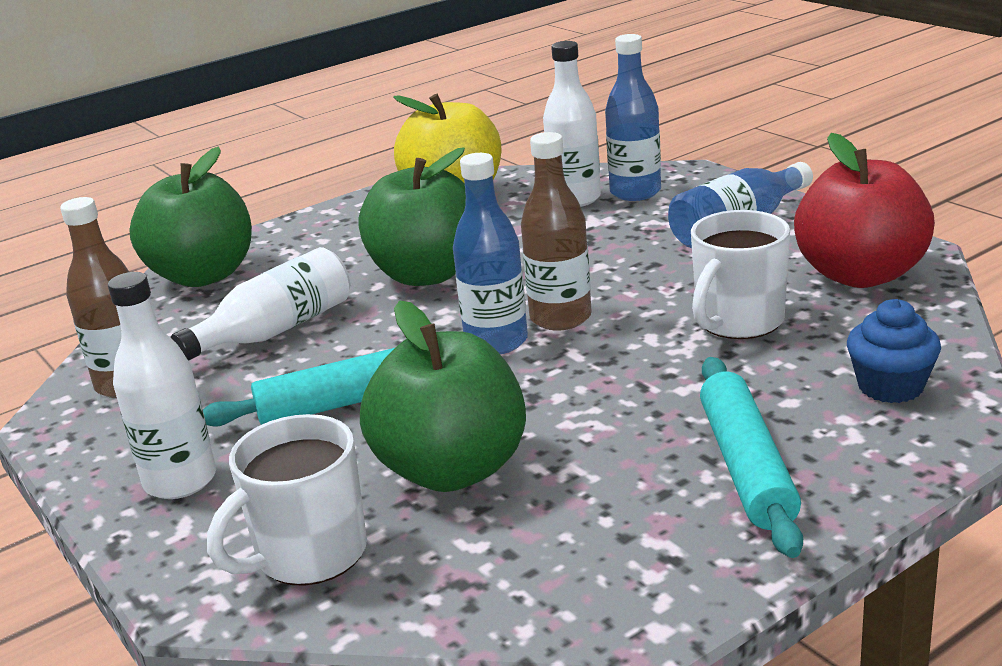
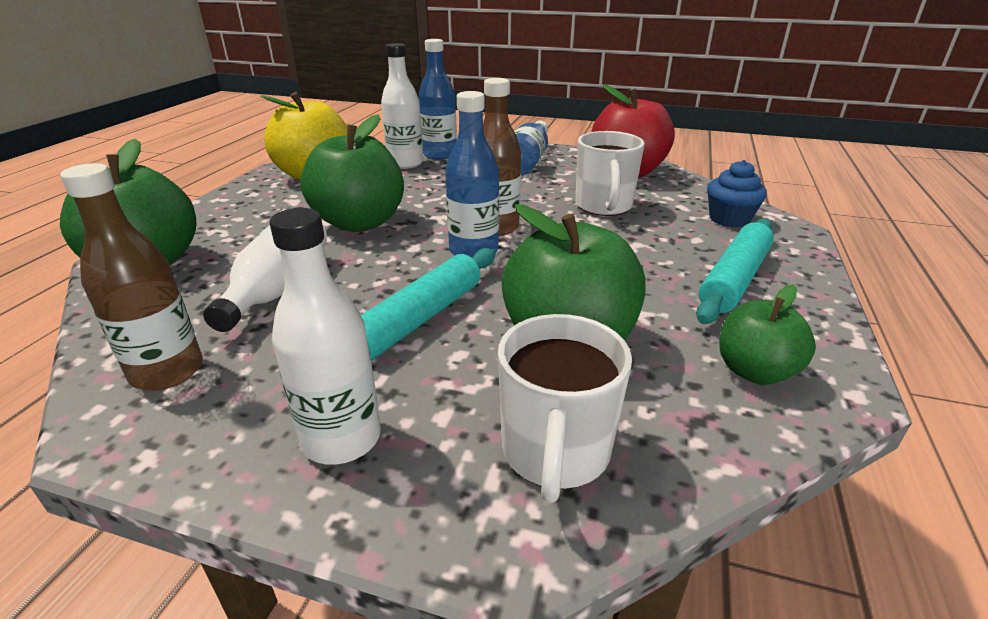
camera: 40 degrees left, 5 degrees up
(589, 566) = (754, 371): none -> green apple
(746, 466) = (734, 279): turquoise rolling pin -> turquoise rolling pin turned 75 degrees clockwise

